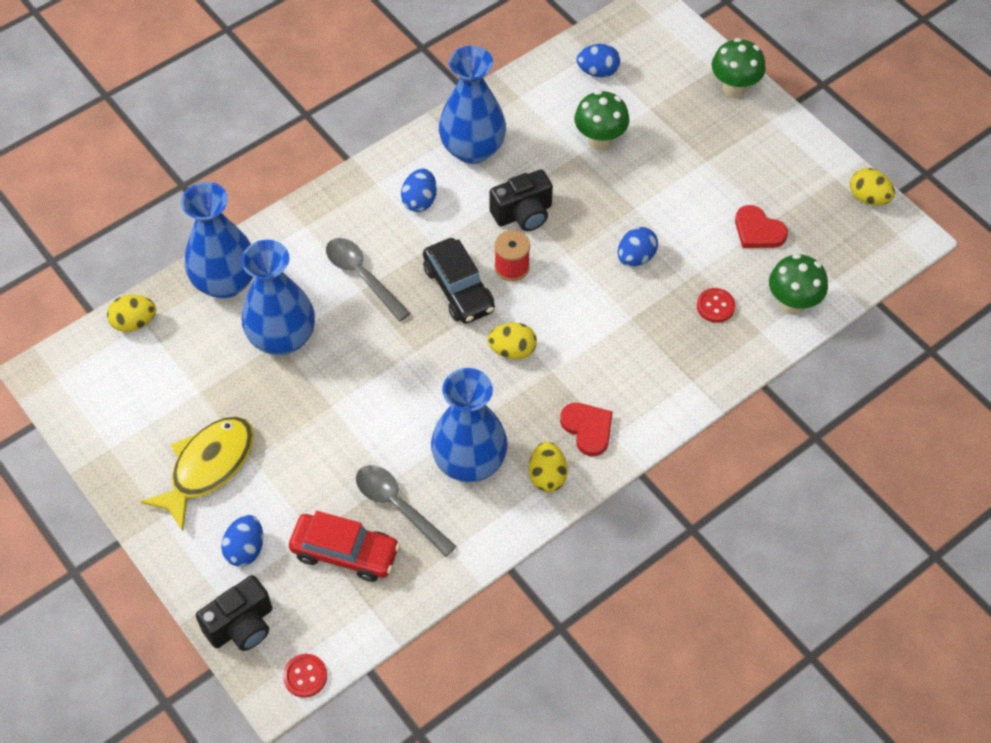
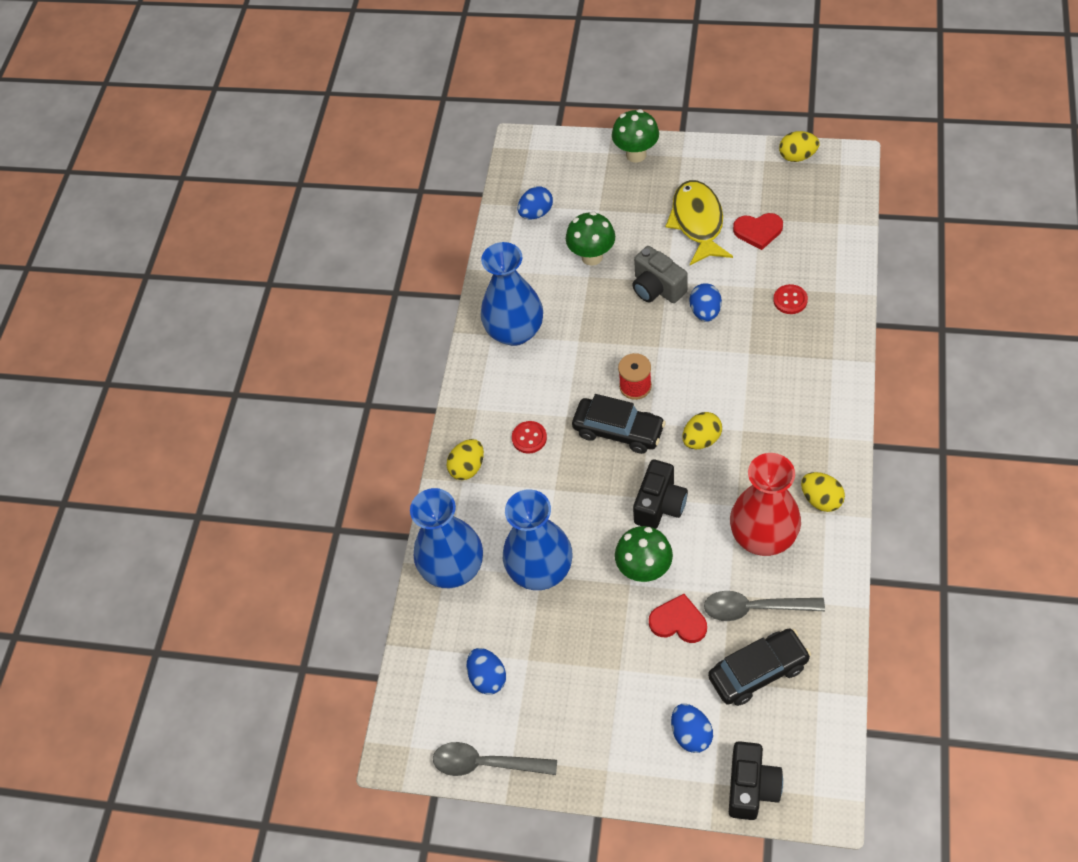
camera: 35 degrees left, 0 degrees up
(134, 323) = (421, 655): yellow egg -> yellow egg (467, 467)
(208, 467) = (598, 704): yellow fish -> yellow fish (698, 222)
(305, 676) = (833, 778): red button -> red button (529, 438)
(345, 553) = (758, 671): red car -> black car
(362, 276) = (544, 479): grey spoon -> grey spoon (486, 763)
(420, 201) = (521, 395): blue egg -> blue egg (488, 677)
(469, 462) = (763, 536): blue vase -> red vase
(523, 214) = (600, 345): black camera -> black camera (660, 505)
(588, 429) = (808, 446): red heart -> red heart (678, 621)
(620, 207) = (657, 288): none -> grey camera
(792, 304) = (832, 259): green mushroom -> green mushroom (644, 570)

